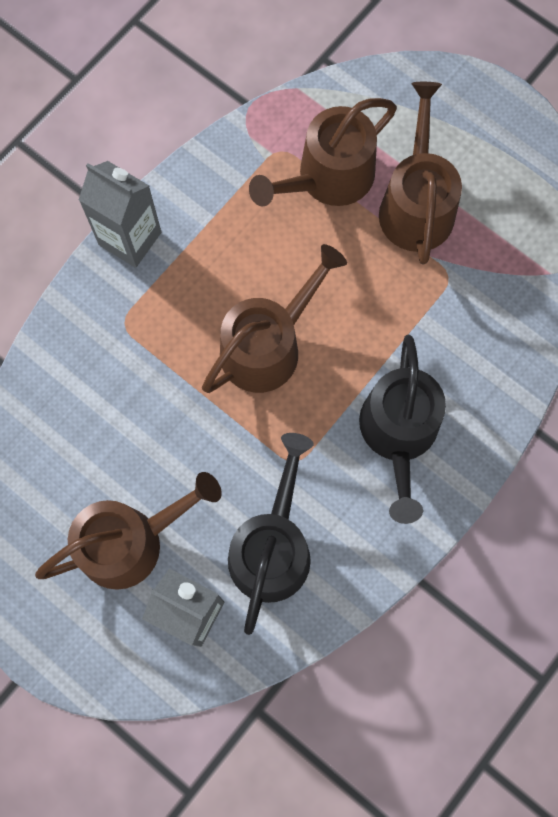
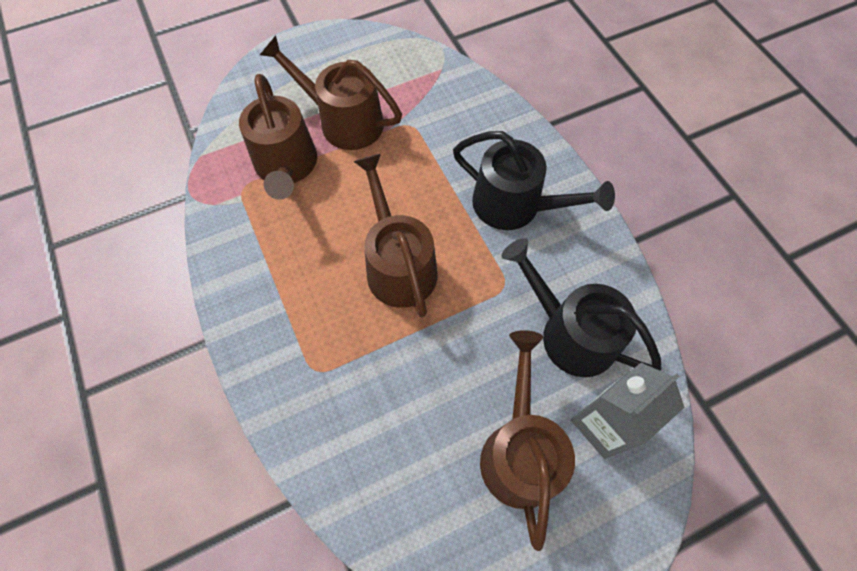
camera: 65 degrees left, 10 degrees down
(130, 238) = (241, 332): grey carton -> none

